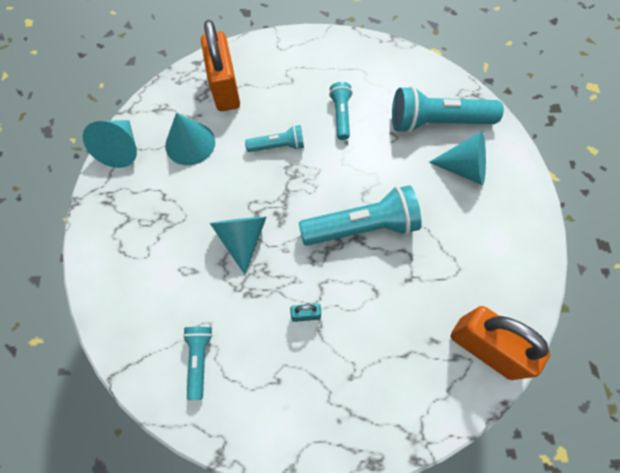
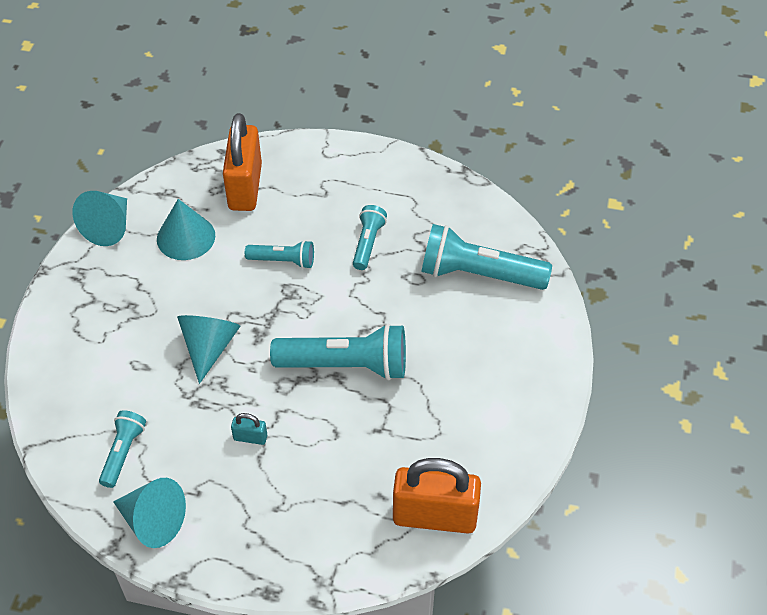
camera: 15 degrees right, 15 degrees down
(464, 168) = (489, 331): turquoise cone -> turquoise cone (153, 521)
(485, 347) = (435, 516): orange padlock -> orange padlock turned 45 degrees counterclockwise

